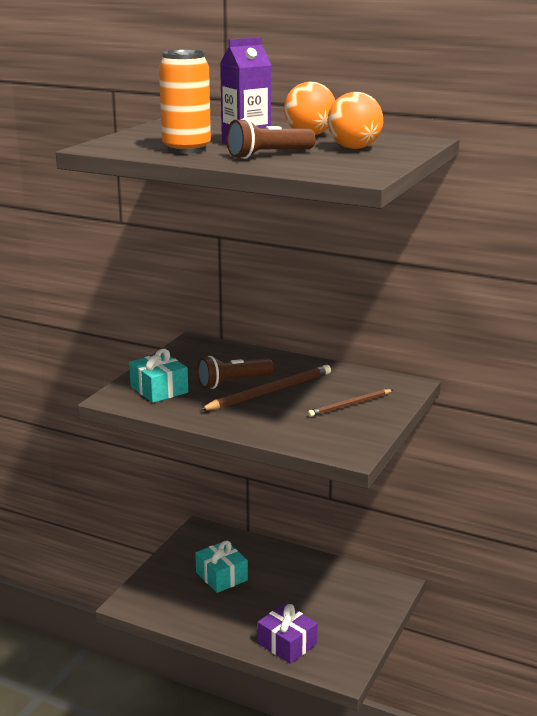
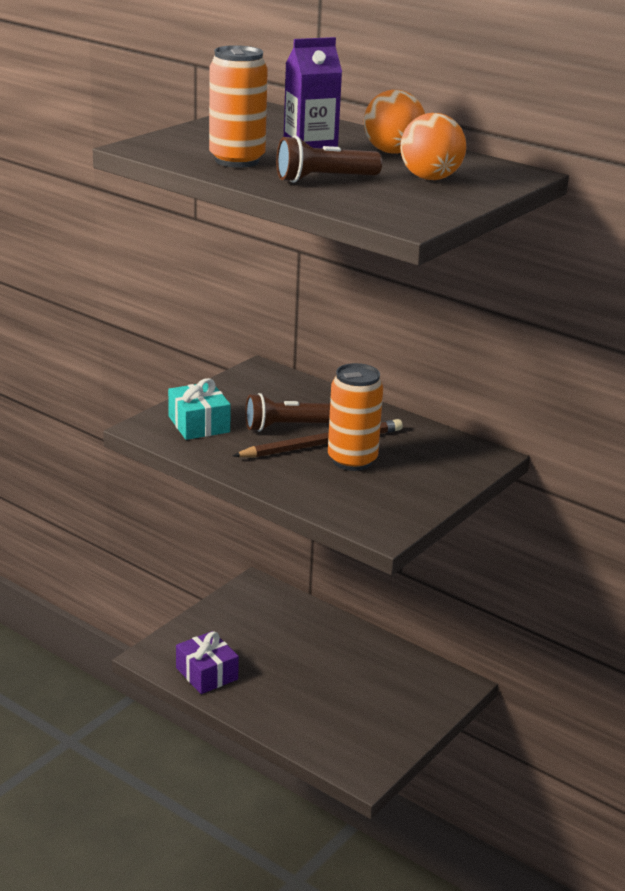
camera: 10 degrees right, 5 degrees up
(221, 576) = (263, 643): turquoise gift -> none
(287, 644) = (312, 731): purple gift -> purple gift (207, 673)
(300, 402) = (352, 461): none -> orange can
(350, 405) = (407, 472): brown pencil -> none

